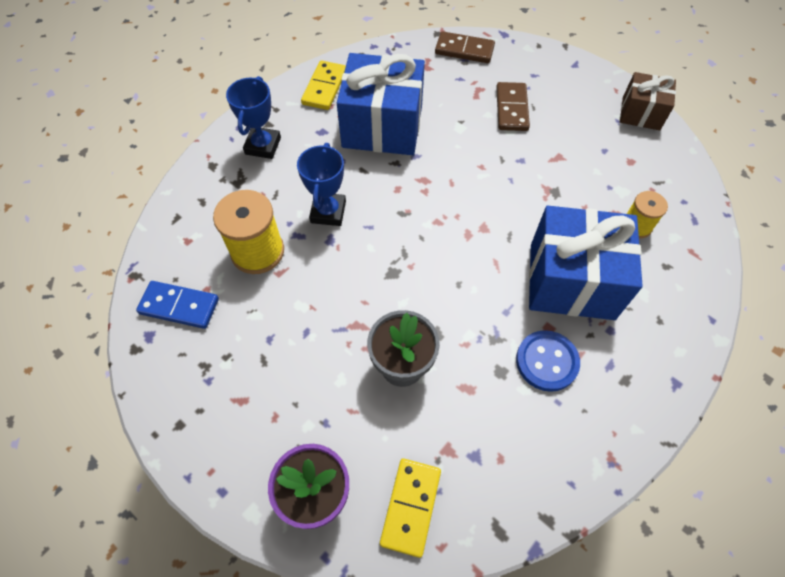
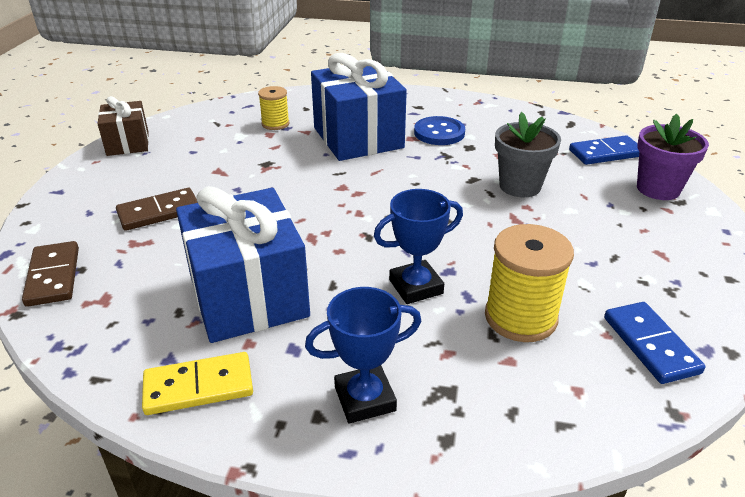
camera: 120 degrees left, 25 degrees down
(410, 507) = (605, 153): yellow domino -> blue domino

